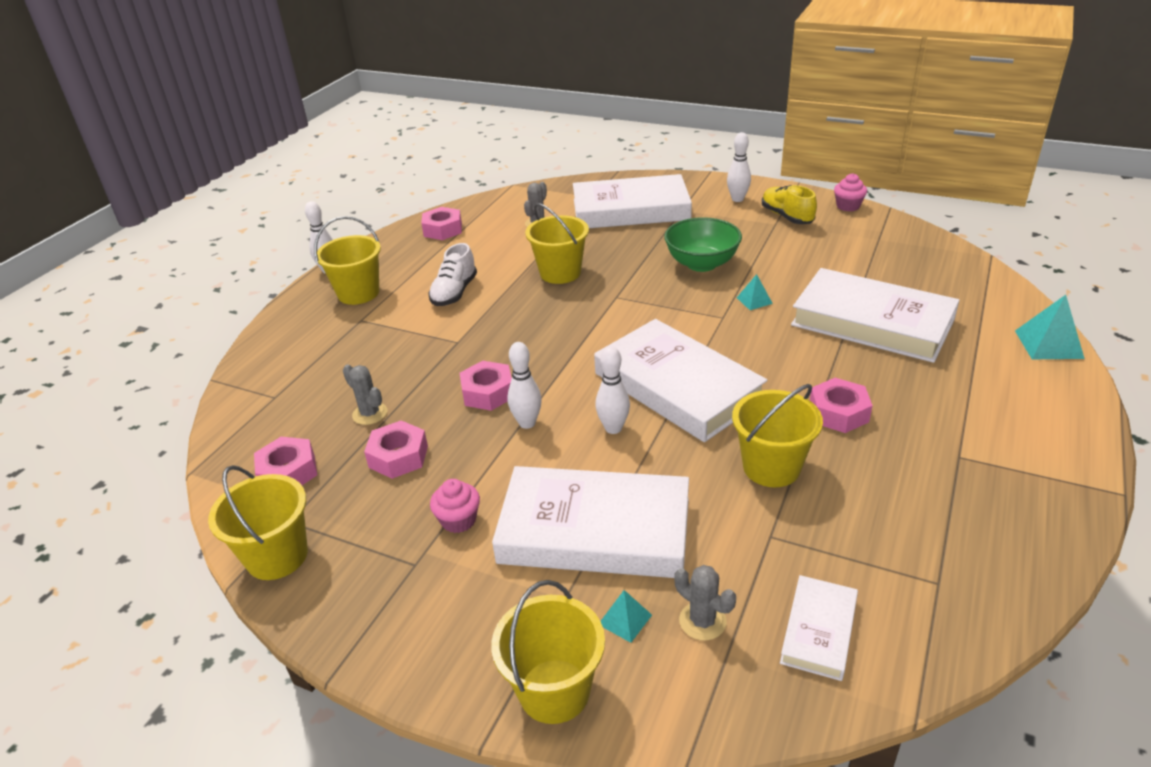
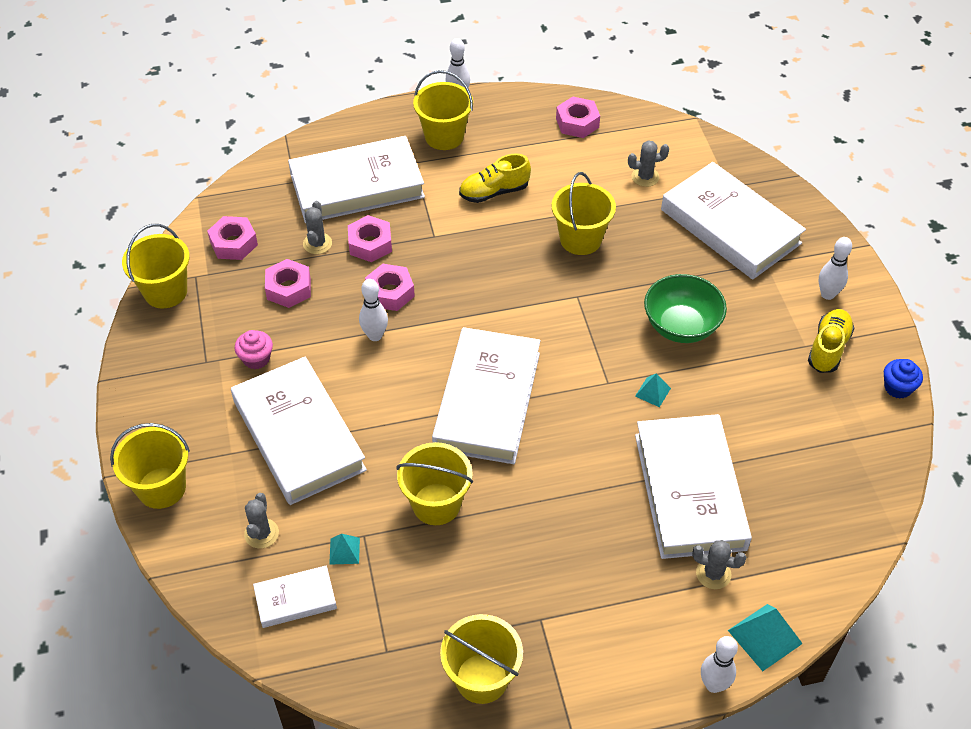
camera: 50 degrees right, 15 degrees up
(338, 361) = (357, 186): none -> white book
(454, 292) = (494, 192): white shoe -> yellow shoe
(613, 428) = (408, 388): white bowling pin -> white bowling pin (713, 685)
(625, 619) = (235, 493): turquoise pyramid -> turquoise pyramid (344, 551)
(838, 413) = (535, 519): pink nut -> pink nut (370, 244)
(848, 206) = (897, 387): pink cupcake -> blue cupcake
(967, 343) = (713, 574): none -> grey cactus
(1012, 524) = (481, 678): none -> yellow bucket

